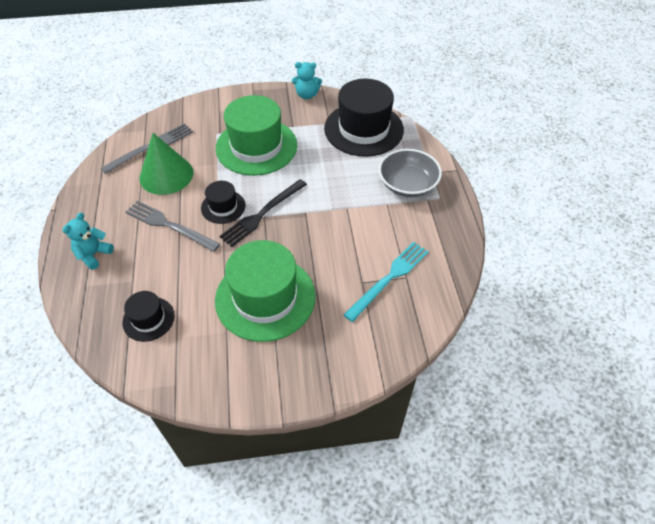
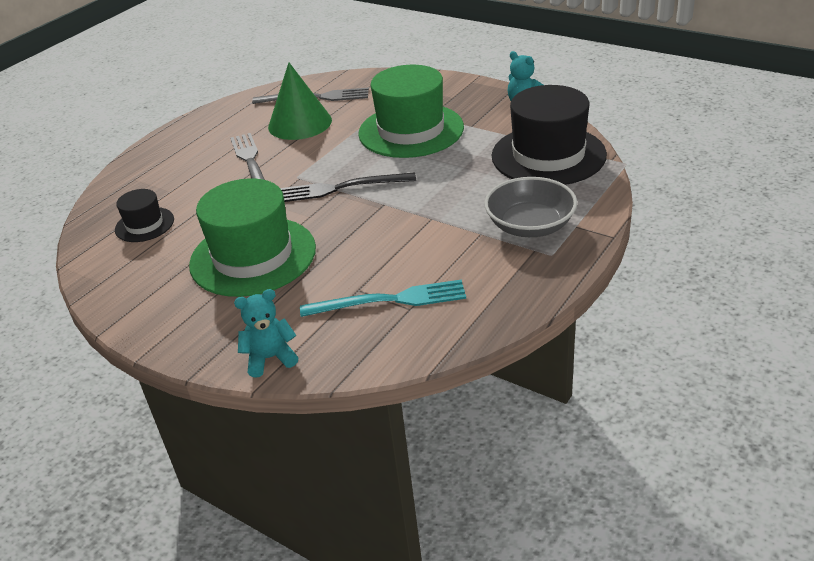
camera: 45 degrees right, 15 degrees down
(93, 254) = (168, 159): turquoise teddy bear -> turquoise teddy bear (270, 358)
(223, 207) = (314, 167): black hat -> none

